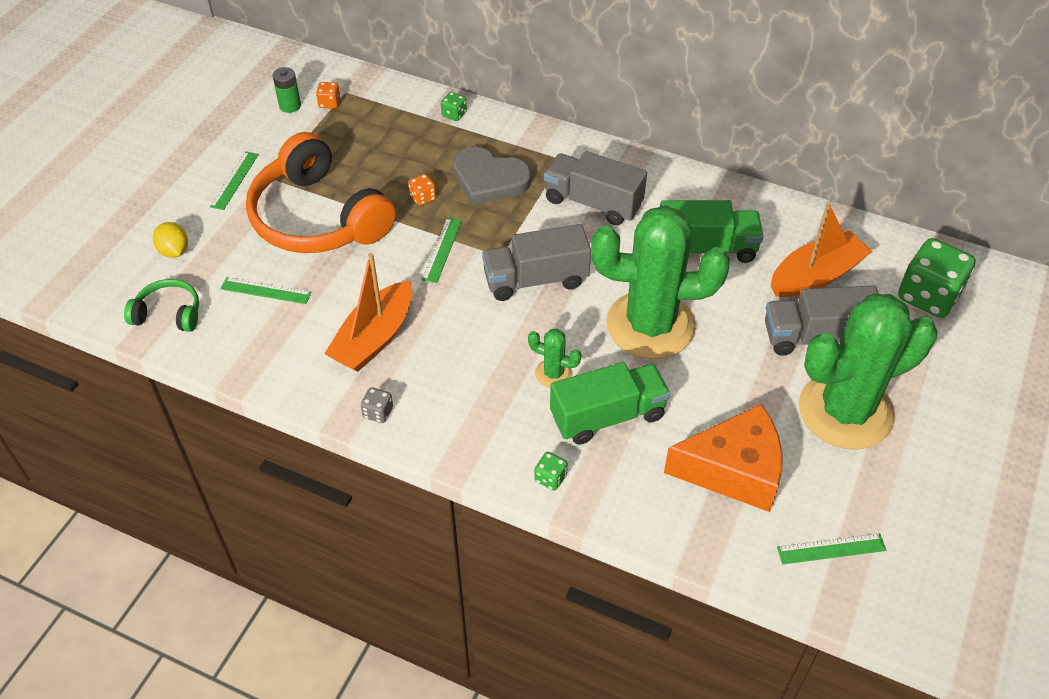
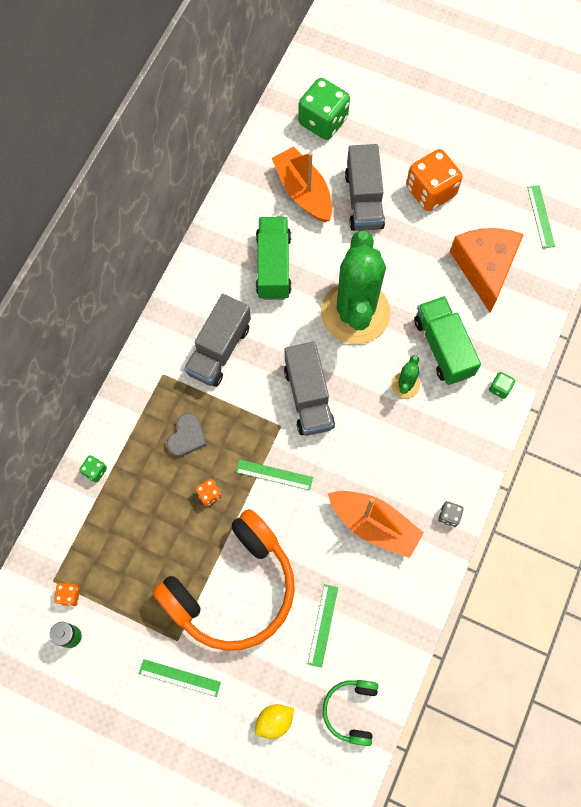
camera: 90 degrees left, 20 degrees up
(489, 179) = (187, 437): grey heart -> grey heart, size x0.61
(845, 411) = (430, 191): green cactus -> orange dice

